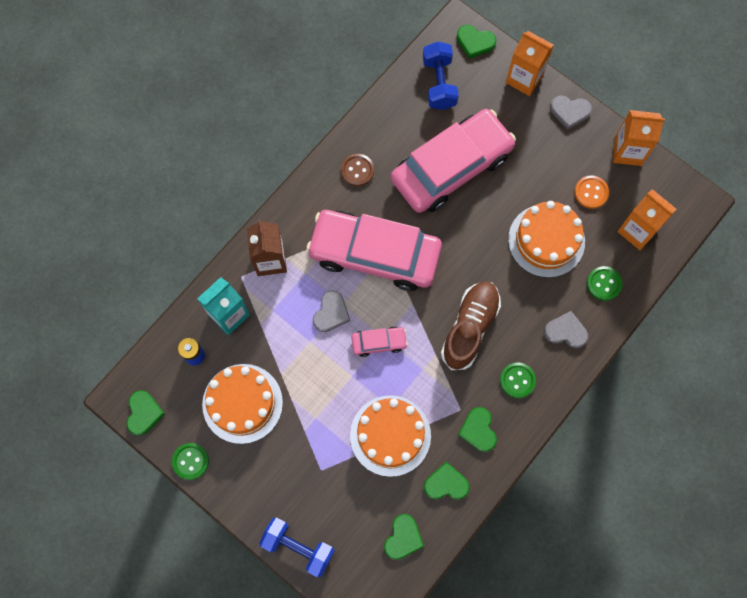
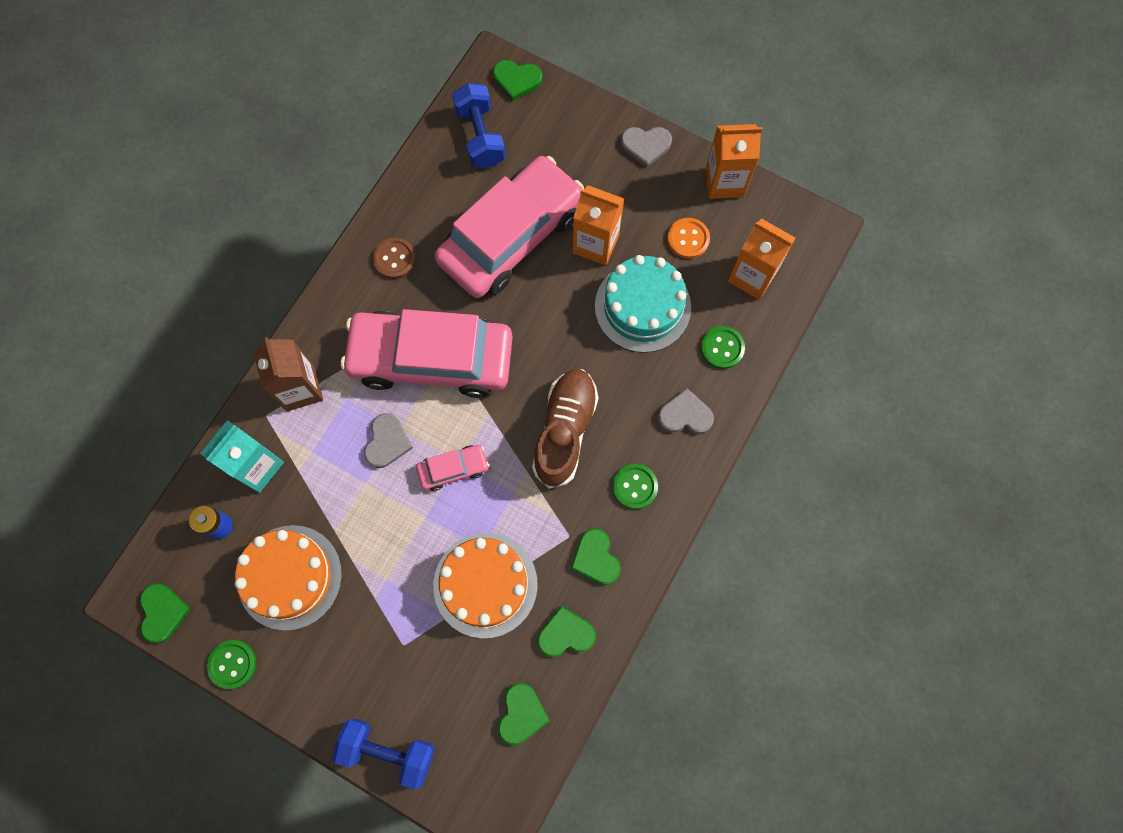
camera: 10 degrees left, 0 degrees up
(524, 79) = (584, 115): orange carton -> orange carton (595, 244)
(546, 240) = (642, 307): orange cake -> turquoise cake

